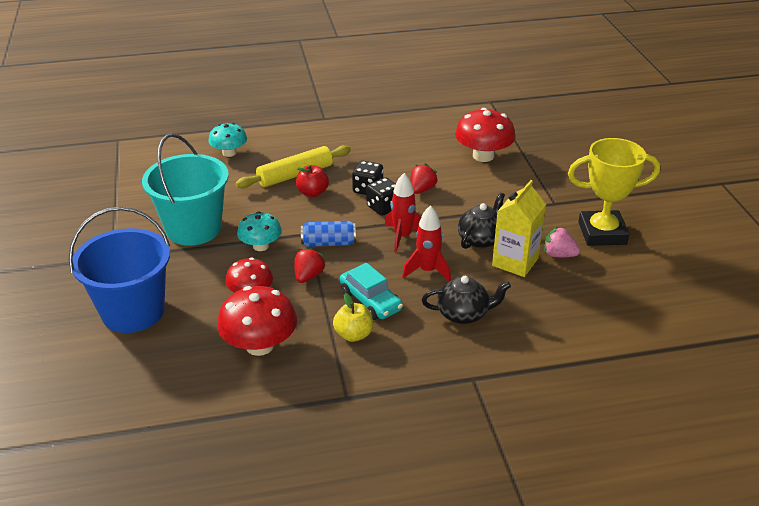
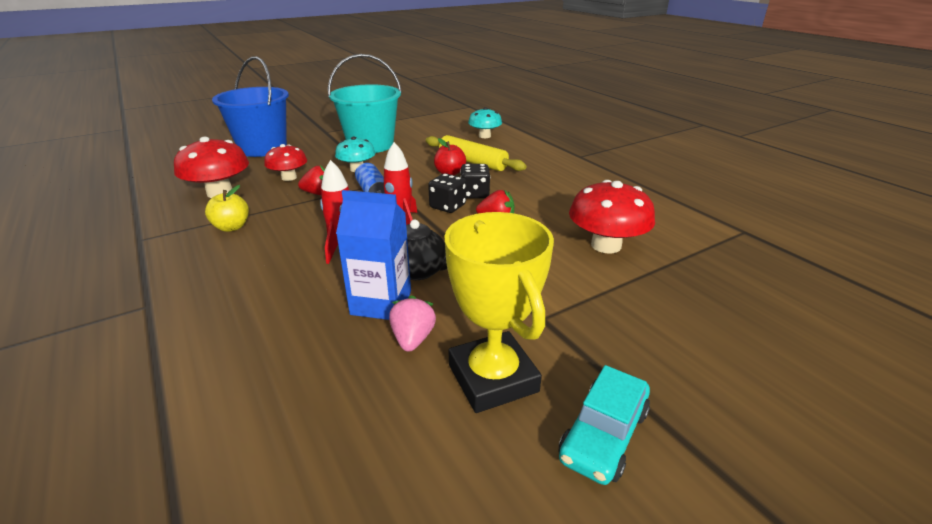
camera: 70 degrees right, 5 degrees down
(370, 301) = (285, 226): turquoise car -> turquoise car (603, 435)
(464, 314) = (267, 281): black teapot -> none
(515, 262) = (381, 303): yellow carton -> blue carton

